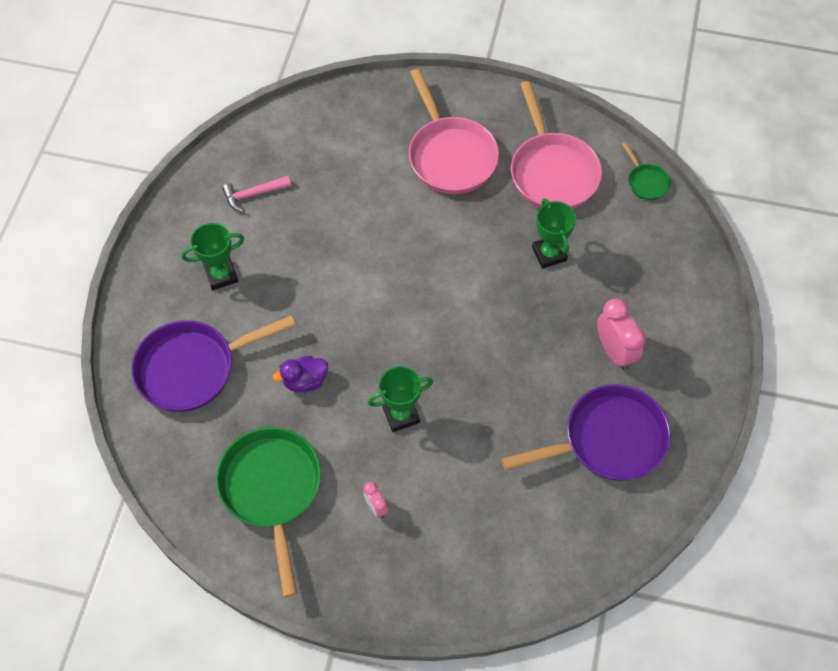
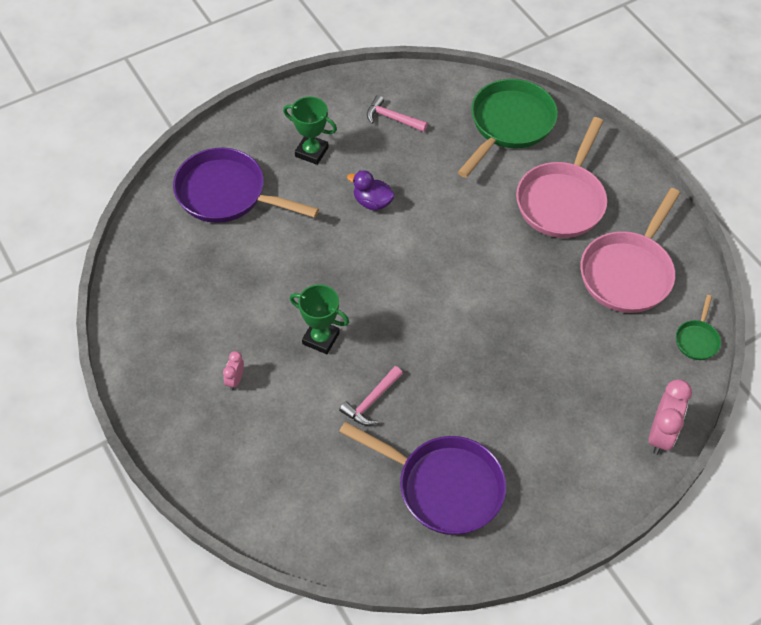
camera: 45 degrees right, 5 degrees down
(272, 490) = (185, 310): green pan -> green pan (509, 125)
(305, 381) = (285, 262): purple duck -> purple duck (372, 202)
(491, 427) = (371, 401): none -> pink hammer
(549, 254) = (555, 325): green trophy -> none
(614, 351) = (523, 433): pink clock -> pink clock (661, 435)

